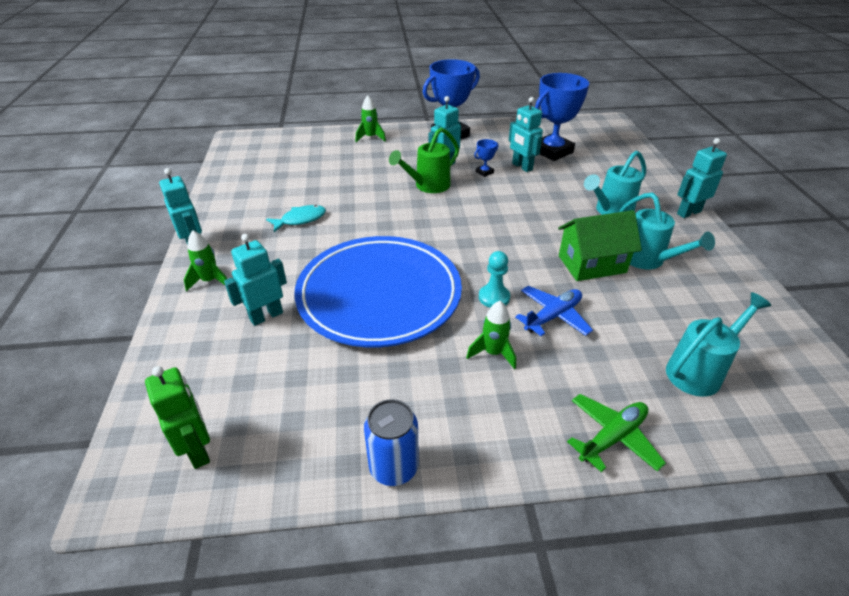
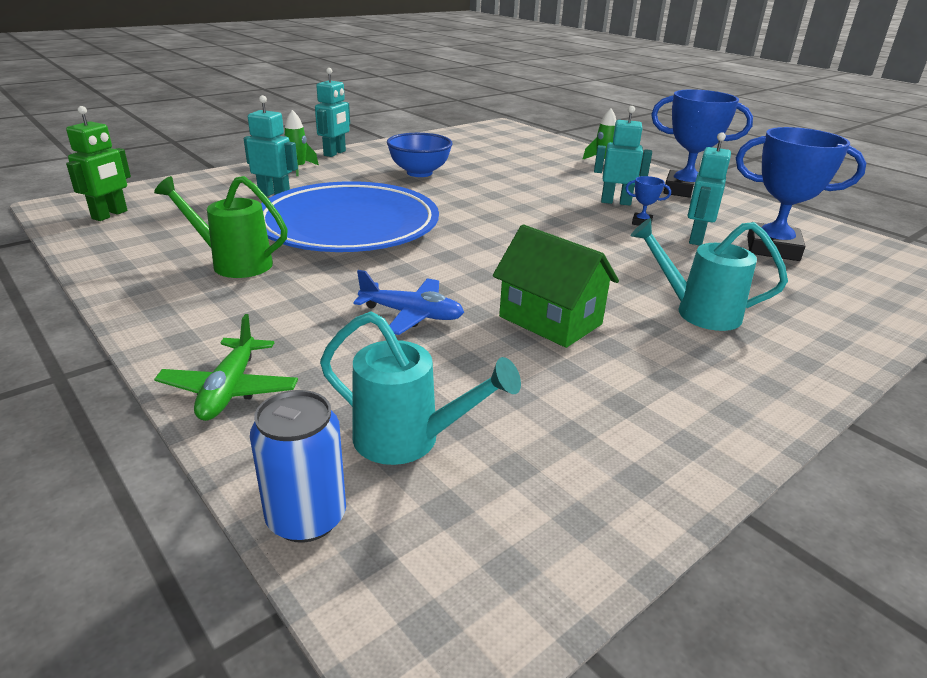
camera: 55 degrees right, 10 degrees down
(300, 219) = (419, 173): turquoise fish -> blue bowl
(393, 467) = (125, 284): blue can -> blue can (306, 517)
(428, 186) = (561, 204): green watering can -> green watering can (234, 263)
(493, 353) = (314, 294): green rocket -> none
(494, 297) = (407, 276): turquoise pawn -> none
(612, 437) = (229, 389): green plane -> green plane turned 75 degrees clockwise
(647, 260) = (620, 359): turquoise watering can -> none
(688, 212) = (813, 377): turquoise robot -> none

